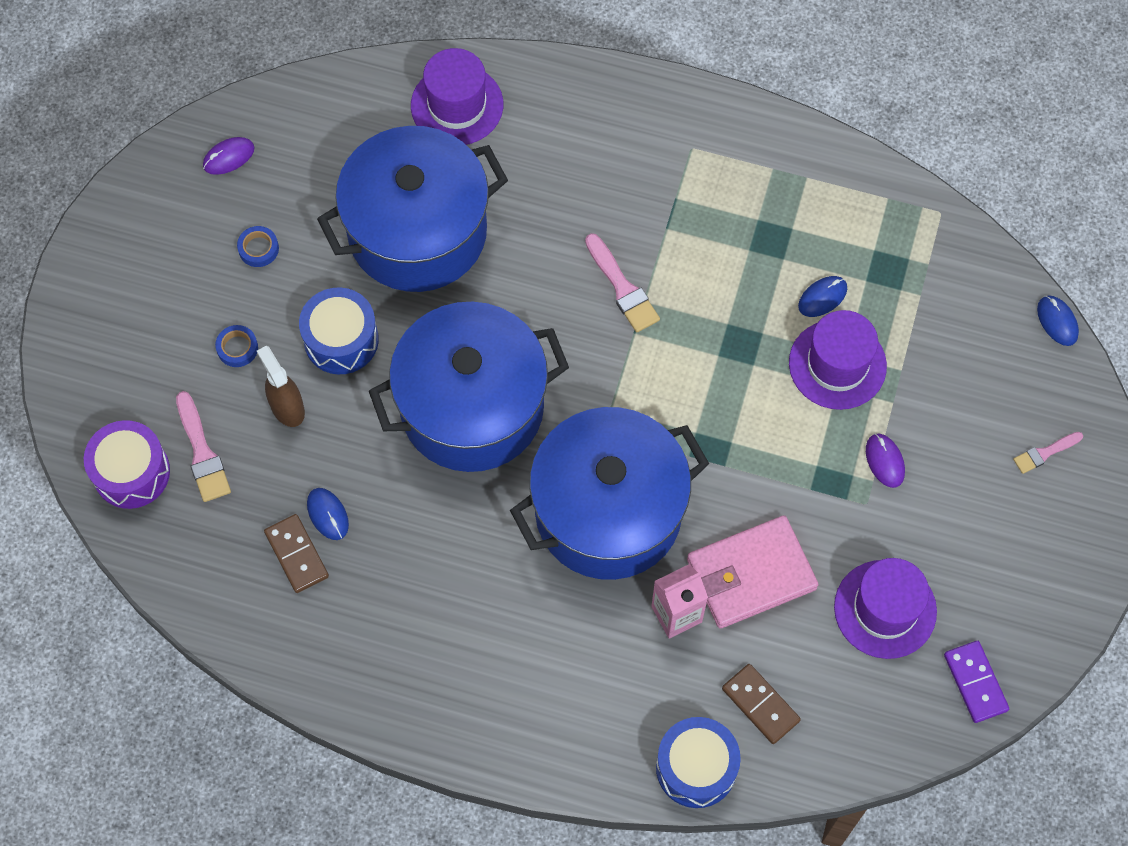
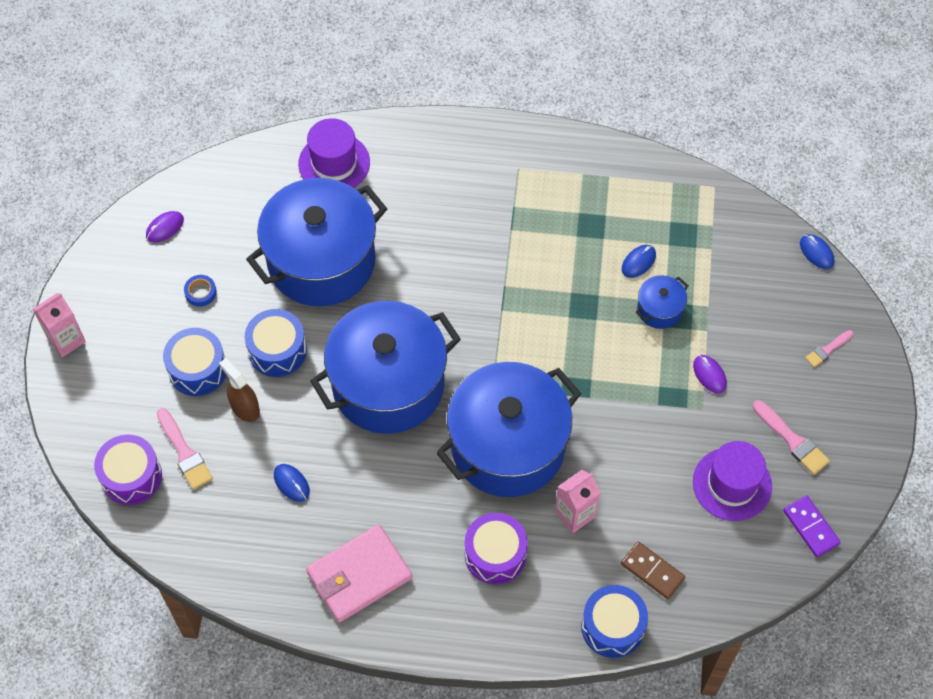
camera: 10 degrees left, 5 degrees down
(81, 284) = (66, 340): none -> pink carton
(237, 348) = (198, 369): blue tape -> blue drum
(296, 555) = (273, 518): brown domino -> none
(566, 649) = (495, 554): none -> purple drum
(622, 287) = (486, 278): pink brush -> pink brush (792, 440)
(751, 574) = (626, 475): pink wallet -> pink wallet (359, 575)
(837, 364) = (659, 309): purple hat -> blue pot

